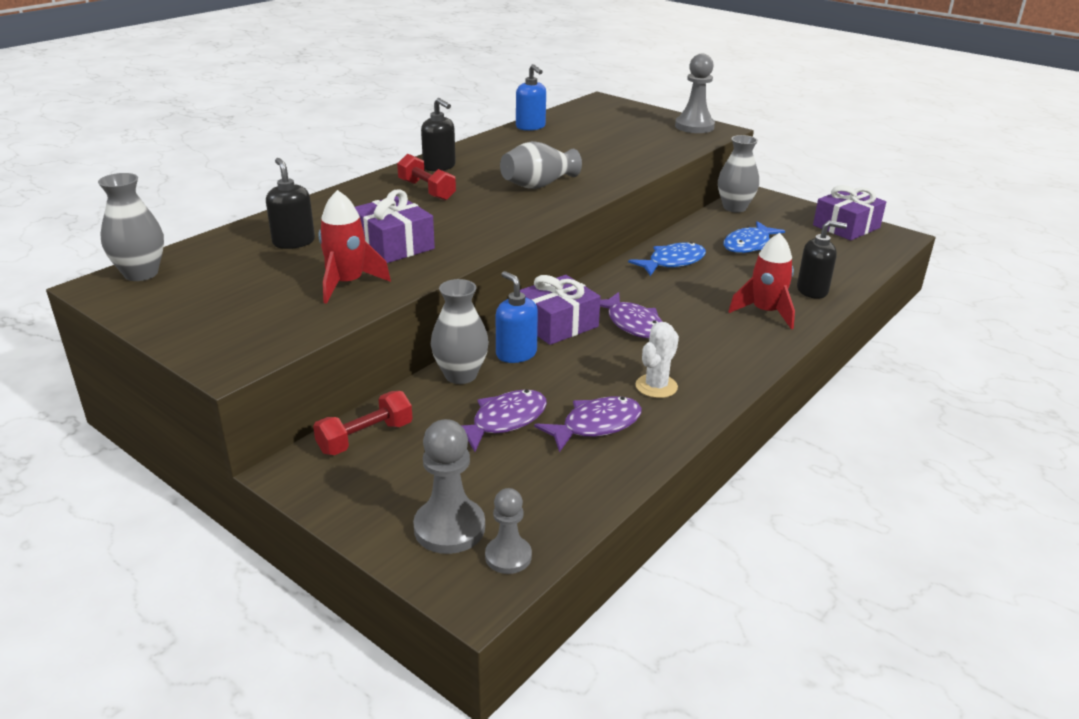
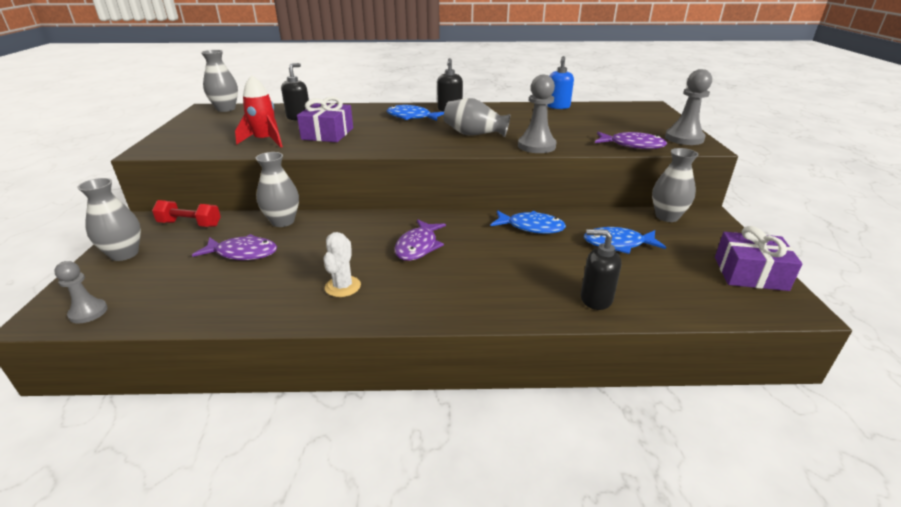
camera: 50 degrees right, 0 degrees up
(380, 504) = (124, 254): none -> grey vase
(426, 190) = (411, 117): red dumbbell -> blue fish
(449, 528) = (111, 282): grey pawn -> grey pawn (536, 146)
(516, 354) = (327, 226): blue soap dispenser -> none
(557, 324) = (381, 224): purple gift -> none
(596, 425) = (266, 284): purple fish -> purple fish (632, 145)
(656, 386) = (343, 286): white cactus -> white cactus turned 75 degrees counterclockwise
(765, 312) = (519, 290): red rocket -> none
(812, 290) = (596, 299): black soap dispenser -> black soap dispenser turned 150 degrees clockwise

